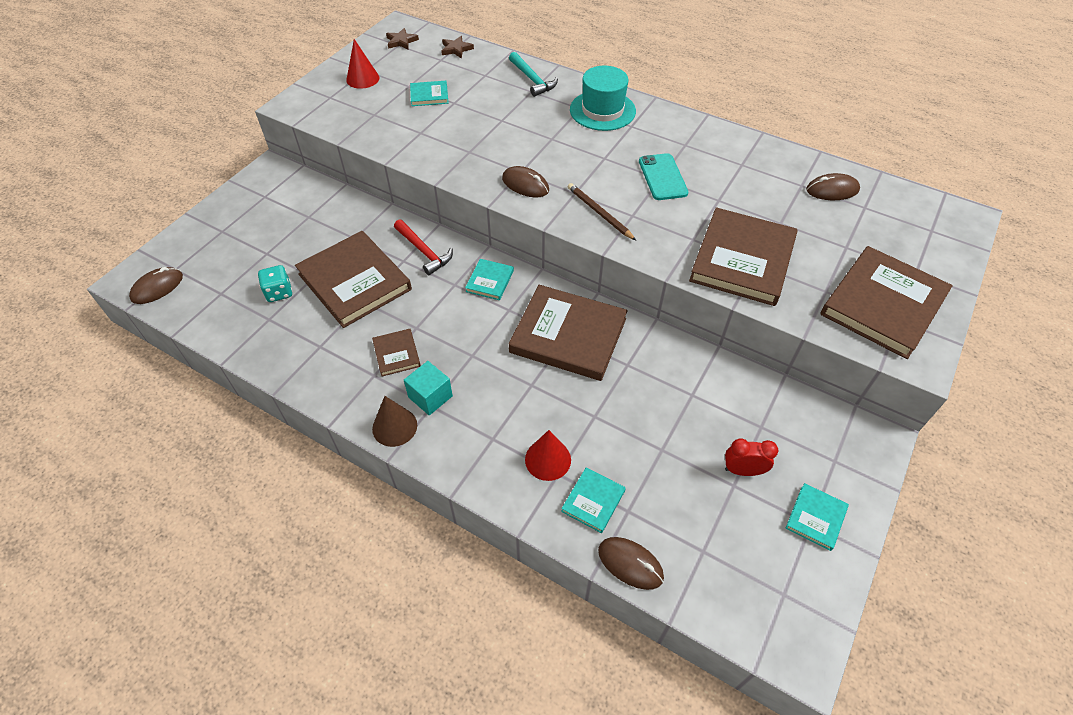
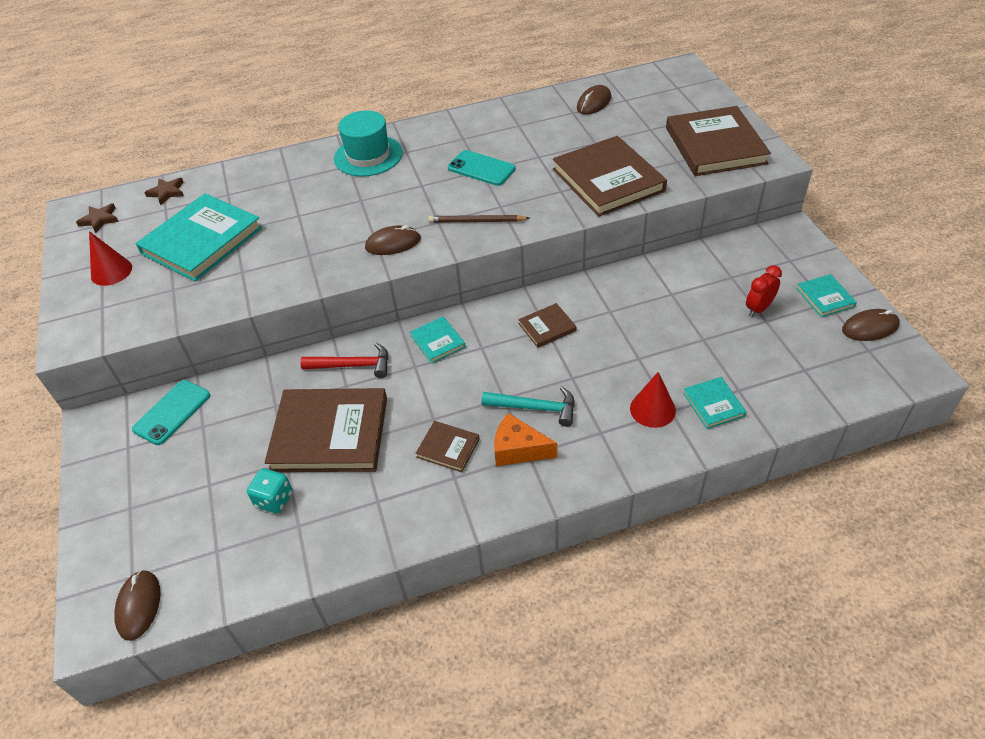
camera: 45 degrees left, 5 degrees down
(307, 195) = (172, 412): none -> turquoise phone
(394, 427) = (525, 492): brown cone -> none
(429, 95) = (202, 241): turquoise book -> turquoise book, size x2.16
(430, 396) = (518, 450): turquoise cube -> orange cheese
(532, 79) = (276, 171): turquoise hammer -> turquoise hammer (535, 408)
(568, 335) = (547, 327): brown book -> brown book, size x0.46
(630, 563) = (783, 415): brown mouse -> brown mouse (870, 327)

